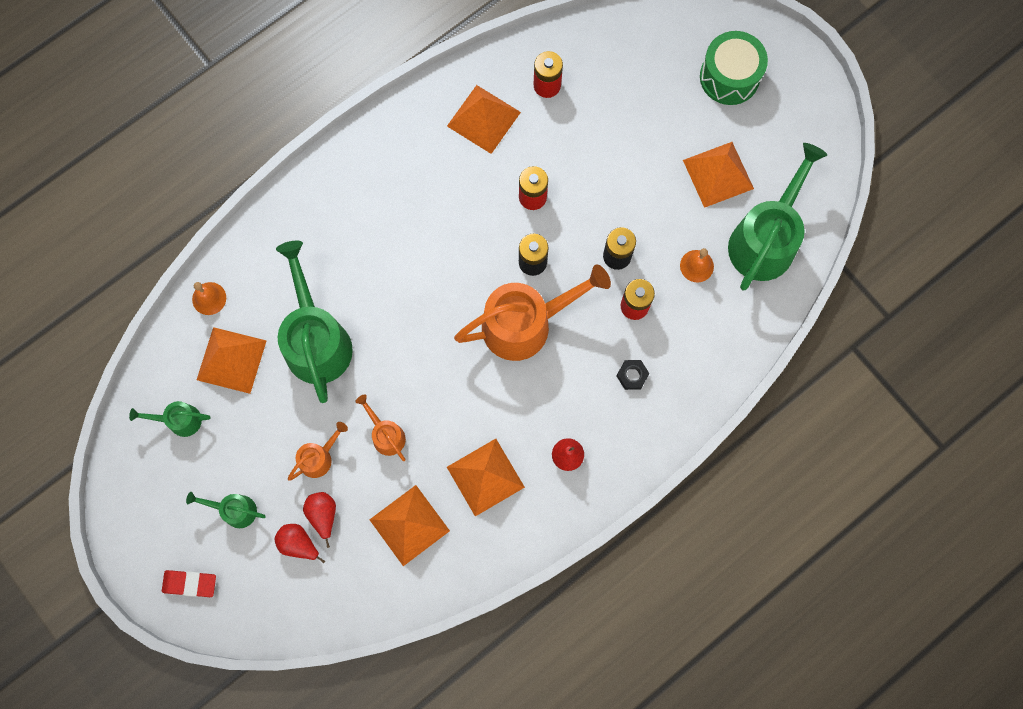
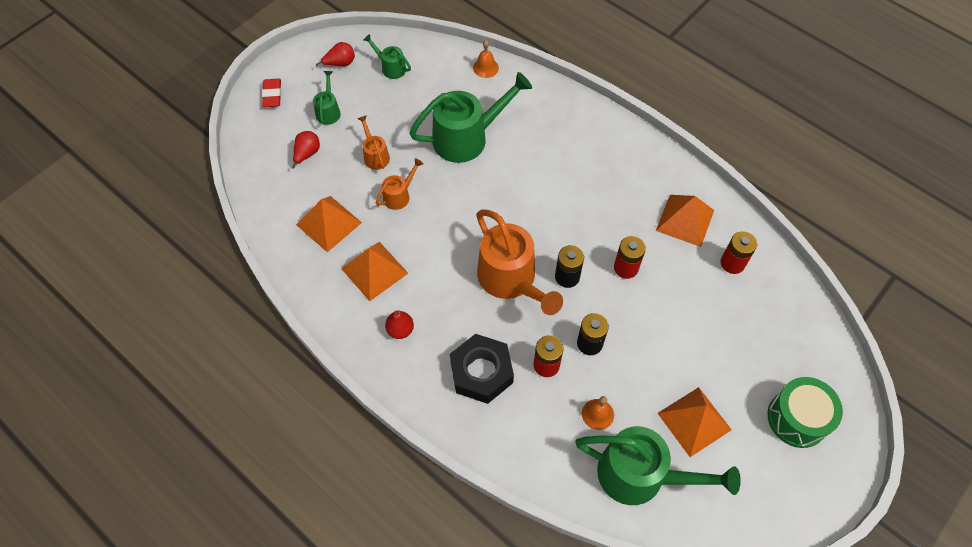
camera: 80 degrees right, 15 degrees down
(179, 420) = (390, 67): green watering can -> green watering can turned 45 degrees counterclockwise
(231, 360) = (441, 89): orange pyramid -> none
(319, 457) = (375, 155): orange watering can -> orange watering can turned 150 degrees counterclockwise
(323, 515) = (331, 165): red pear -> red pear (340, 63)
(632, 375) = (481, 372): black nut -> black nut, size x2.28

